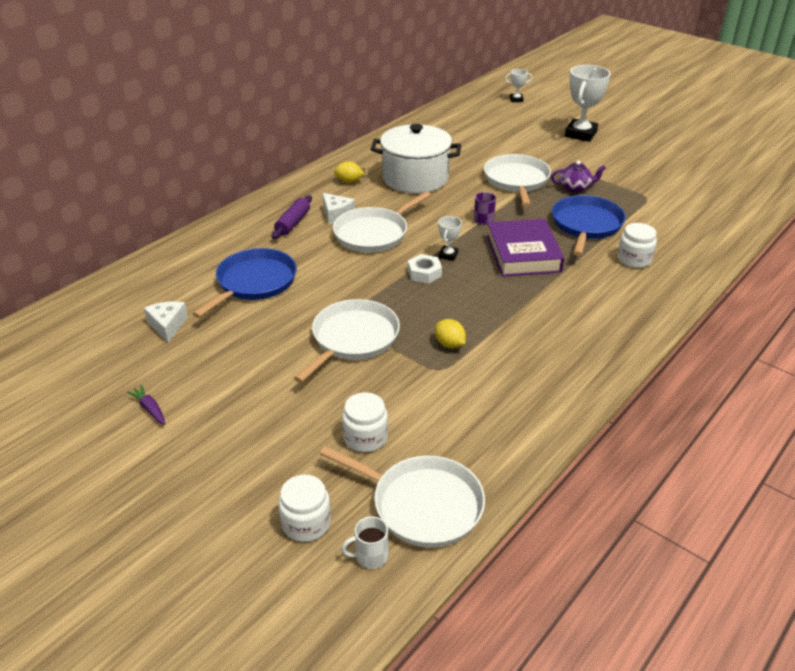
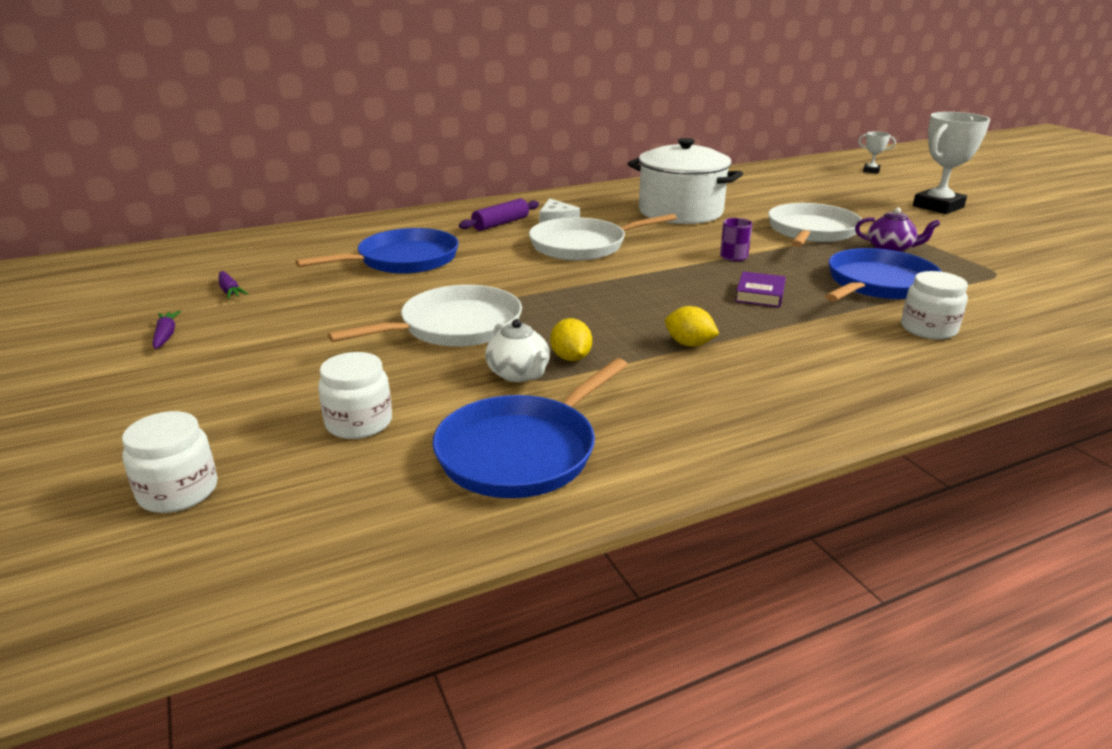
camera: 25 degrees right, 10 degrees down
(150, 352) = (230, 291): none -> purple carrot
(167, 326) = (274, 275): white cheese -> none
(349, 182) = (599, 203): yellow lemon -> yellow lemon (689, 344)
(370, 556) = (206, 558): white mug -> none
(422, 504) = (345, 519): white pan -> none
(424, 273) = (608, 287): white nut -> none
(428, 367) = (519, 374): none -> white teapot
(448, 255) = (655, 278): white trophy -> none
(478, 425) = (522, 451): none -> blue pan
(523, 254) = (760, 294): purple book -> purple book, size x0.50

